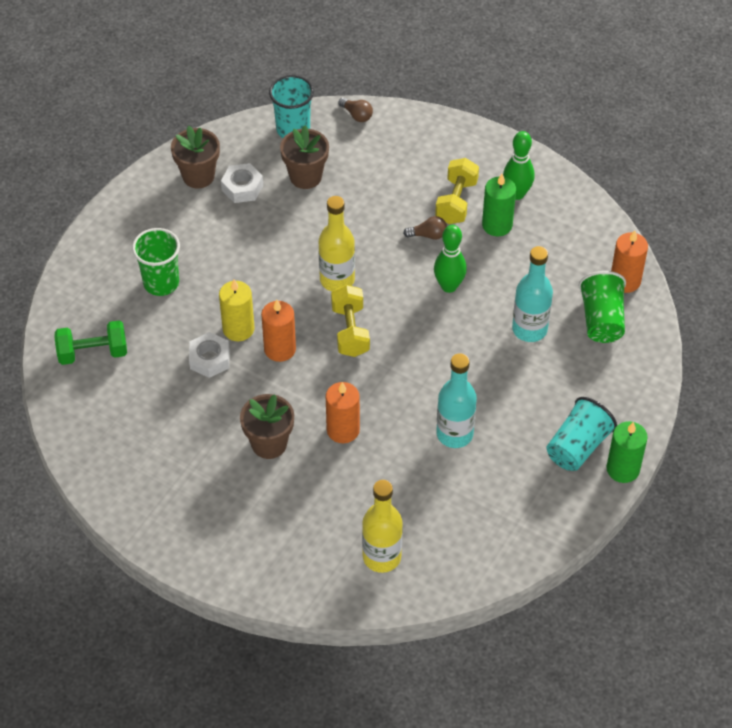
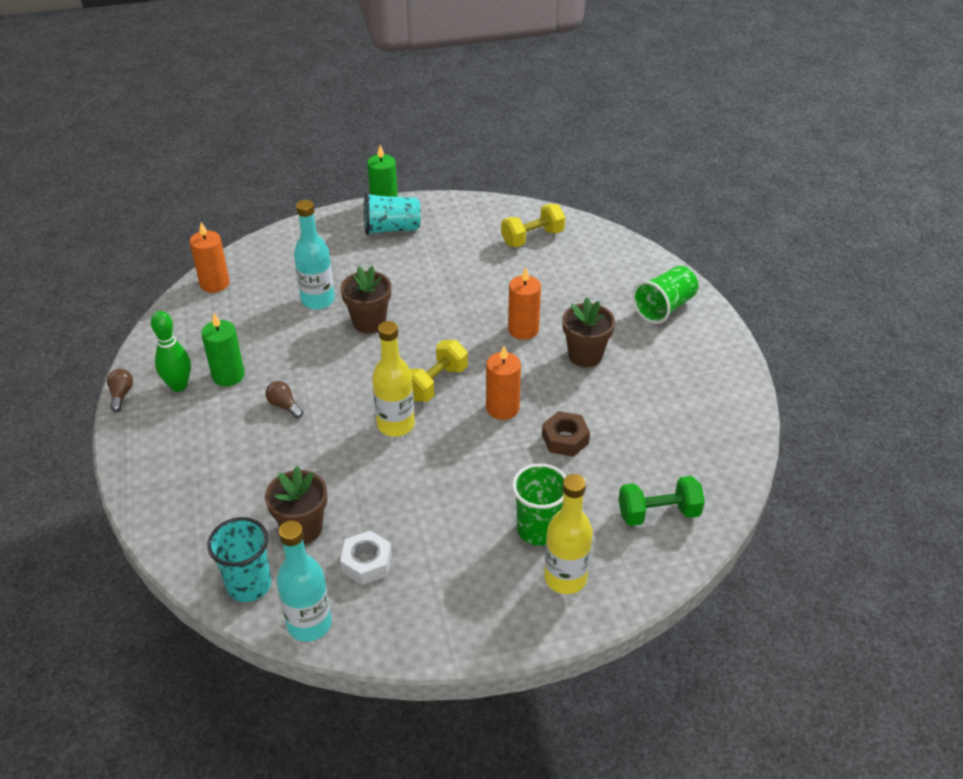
camera: 135 degrees left, 10 degrees down
(93, 353) = (658, 513): green dumbbell -> green dumbbell turned 45 degrees counterclockwise
(198, 176) = (390, 608): brown flower pot -> brown flower pot (369, 322)
(209, 359) = (565, 439): white nut -> brown nut
(238, 329) = (516, 445): yellow candle -> none
(357, 115) = (180, 551): brown light bulb -> brown light bulb (121, 395)
(382, 557) = (585, 255): yellow bottle -> yellow bottle (565, 578)
(449, 286) = (325, 362): green bowling pin -> none
(454, 434) = (454, 281): turquoise bottle -> turquoise bottle (309, 624)
(456, 202) = (227, 413): yellow dumbbell -> yellow dumbbell (532, 238)
(601, 319) = (267, 274): green cup -> green cup (664, 307)

